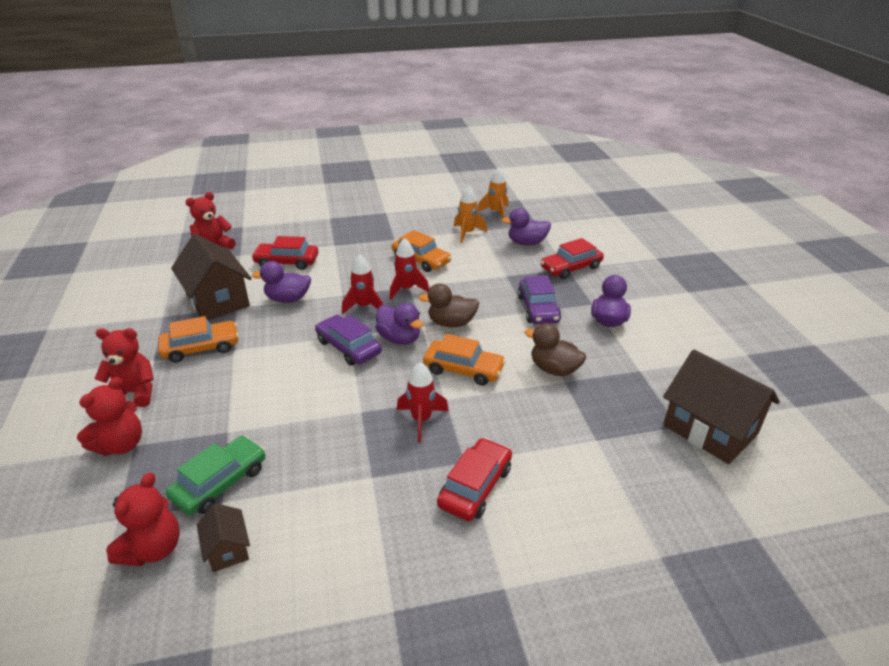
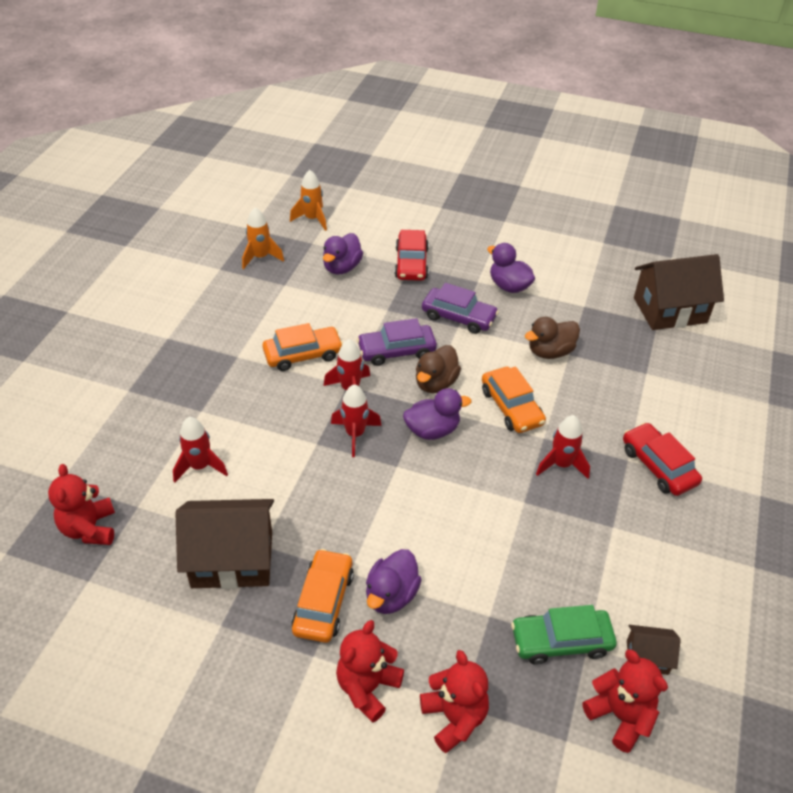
camera: 60 degrees left, 10 degrees up
(220, 483) = (561, 641): green car -> green car turned 75 degrees counterclockwise
(287, 262) = (200, 467): red car -> red rocket
(288, 299) = (286, 492): purple duck -> purple duck (391, 595)
(348, 347) = (418, 474): purple car -> purple car (396, 351)
(463, 369) = (511, 407): orange car -> orange car turned 105 degrees clockwise
(467, 233) = (282, 297): orange rocket -> orange rocket (312, 219)

